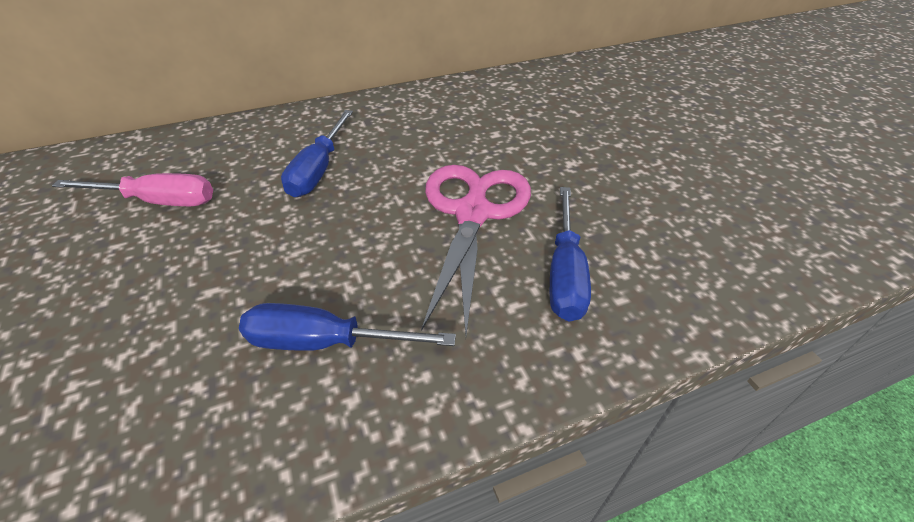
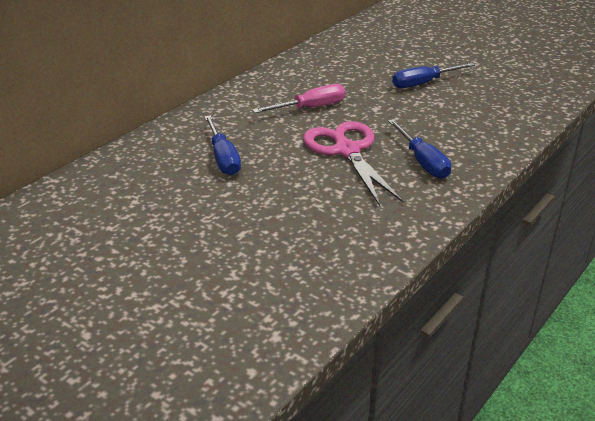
camera: 30 degrees left, 10 degrees down
(159, 201) = (137, 207): pink screwdriver -> pink screwdriver (311, 108)
(325, 342) = (335, 229): blue screwdriver -> blue screwdriver (423, 83)

